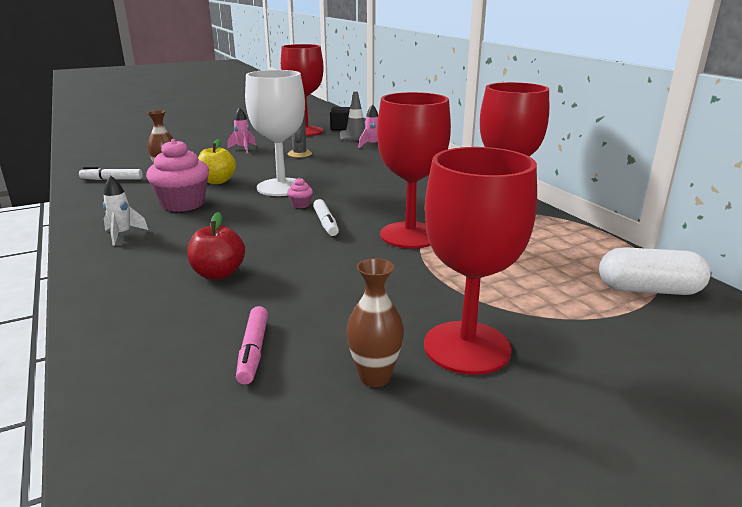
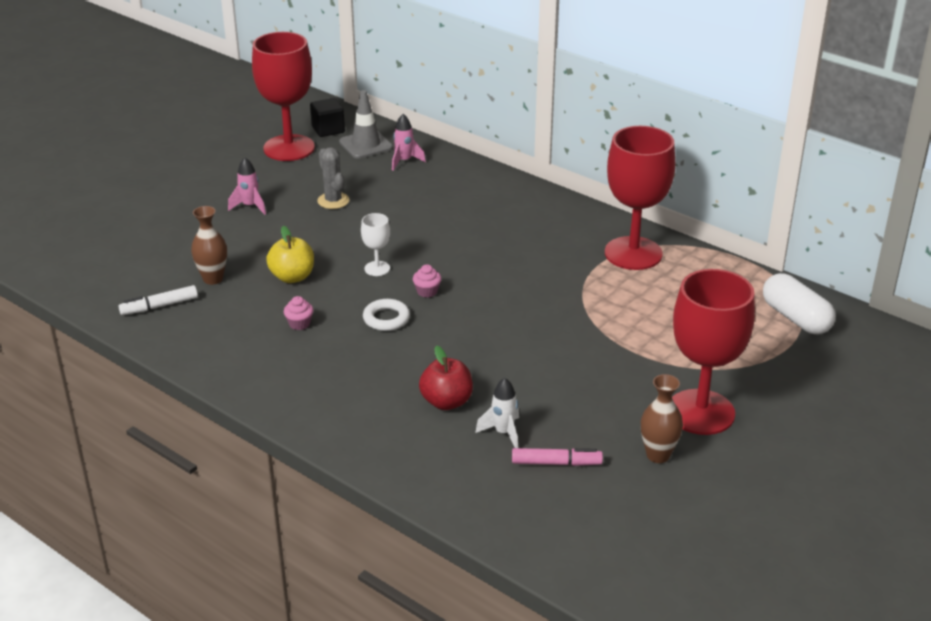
camera: 25 degrees left, 10 degrees up
(122, 235) = (294, 383): white rocket -> white rocket (503, 433)
(183, 204) = (299, 324): pink cupcake -> pink cupcake, size x0.43
(248, 213) = (386, 319): none -> white ring
(253, 351) = (556, 463): pink marker -> pink marker turned 60 degrees counterclockwise
(281, 187) = (377, 268): white goblet -> white goblet, size x0.44
(325, 223) = (478, 312): white marker -> none
(410, 235) = (571, 306): red goblet -> none
(648, 290) = (796, 318): white capsule -> white capsule turned 75 degrees clockwise

